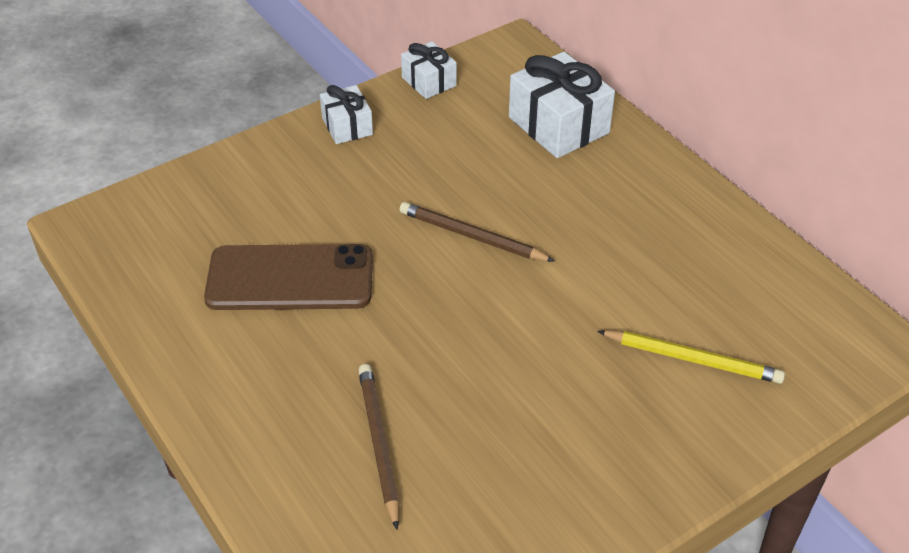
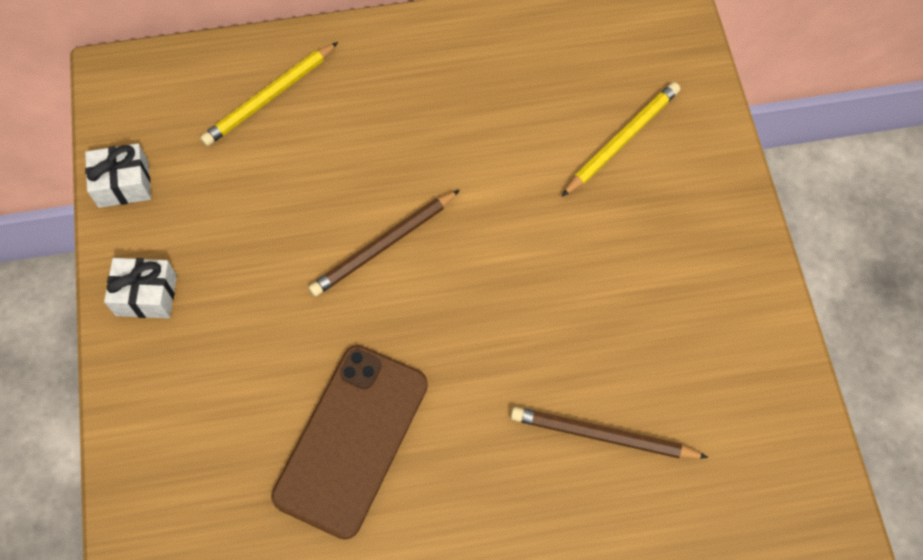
camera: 65 degrees left, 20 degrees up
(559, 125) = (269, 97): white gift -> yellow pencil

